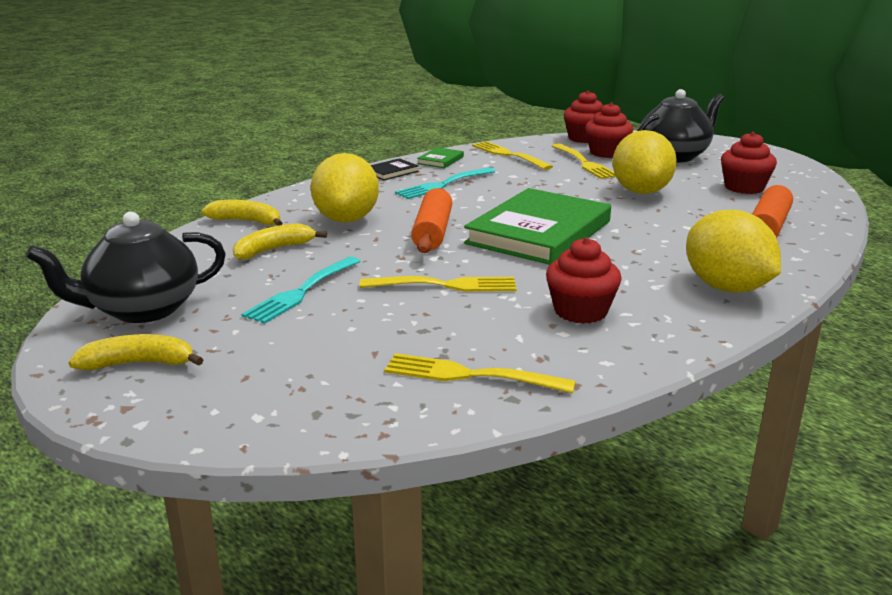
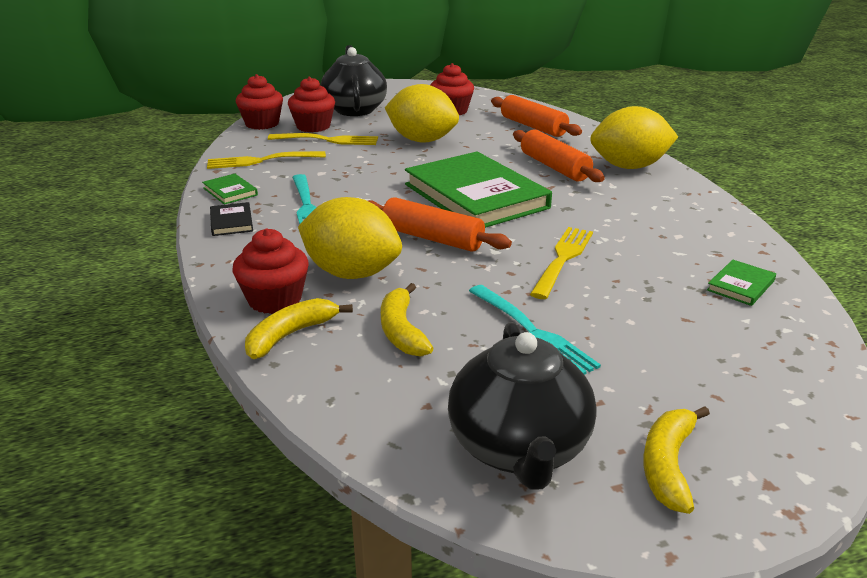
camera: 65 degrees left, 5 degrees up
(471, 375) = (740, 285): yellow fork -> green book
(580, 311) = (644, 220): red cupcake -> red cupcake (275, 300)
(663, 253) = (554, 167): none -> orange rolling pin

